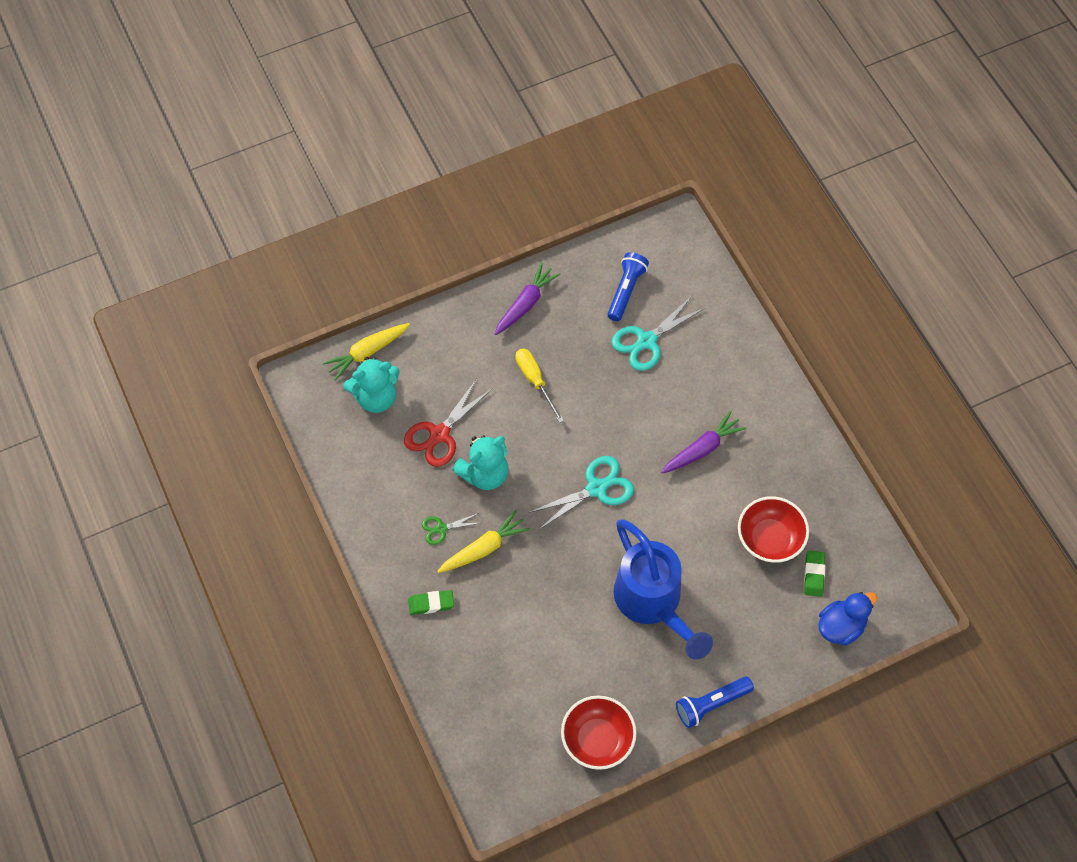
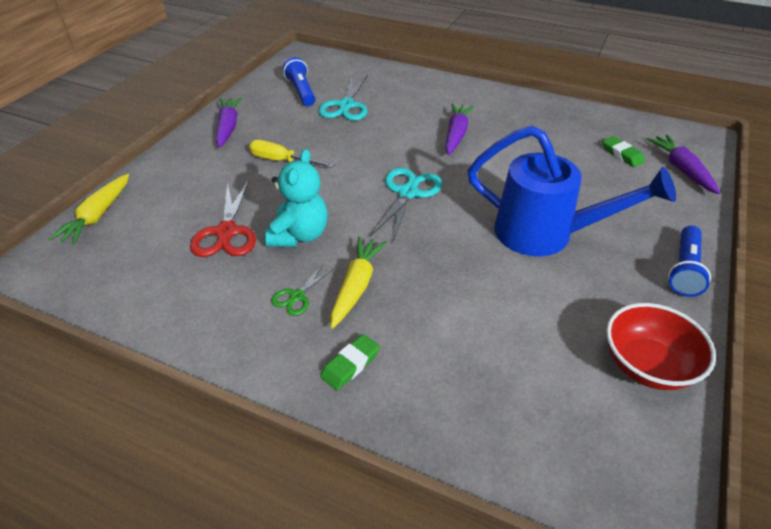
camera: 40 degrees left, 20 degrees down
(376, 397) = (133, 240): turquoise teddy bear -> none
(769, 539) = (567, 153): red bowl -> none
(841, 626) = (681, 169): blue duck -> purple carrot

